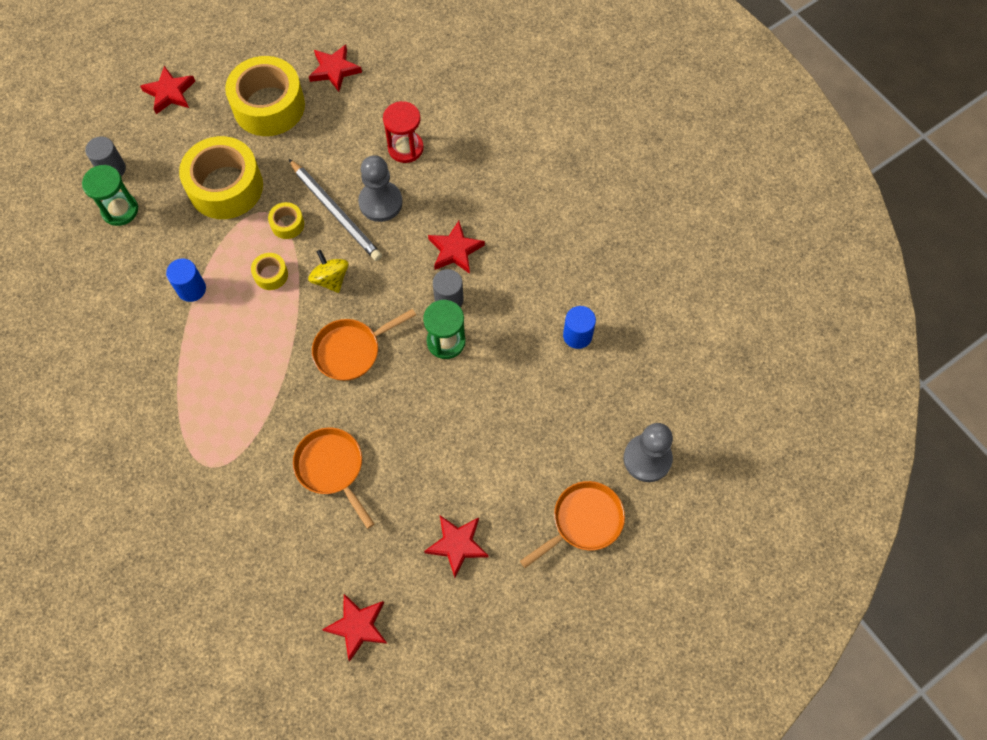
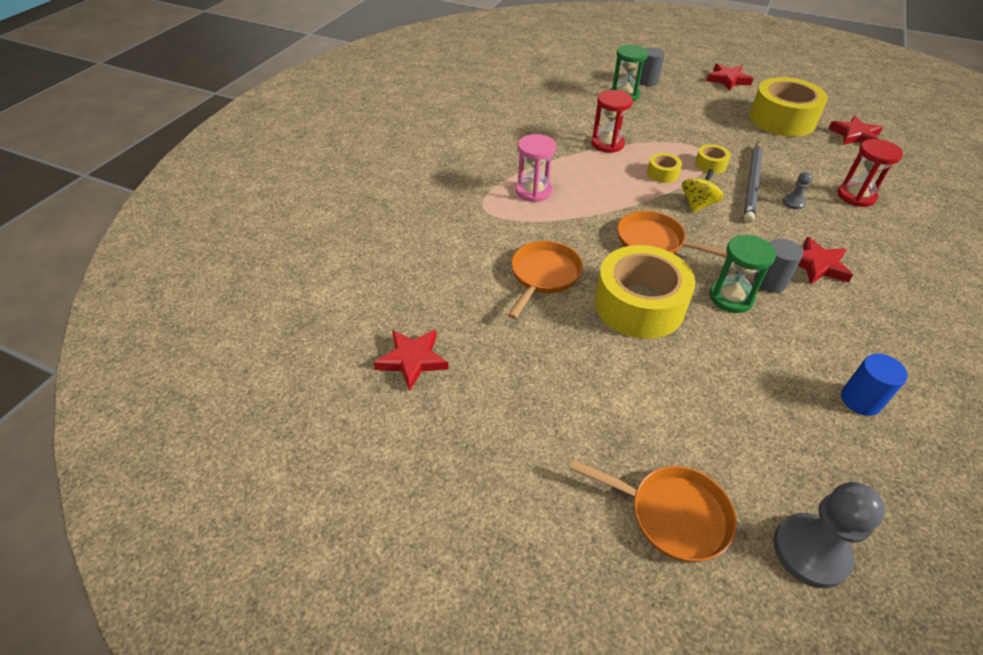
camera: 60 degrees right, 20 degrees down
(191, 289) = (607, 144): blue cylinder -> red hourglass
(216, 406) = (533, 191): none -> pink hourglass
(225, 187) = (698, 127): yellow tape -> yellow tape (639, 305)
(380, 202) = (793, 203): grey pawn -> grey pawn, size x0.48
(457, 544) = (548, 401): red star -> none

